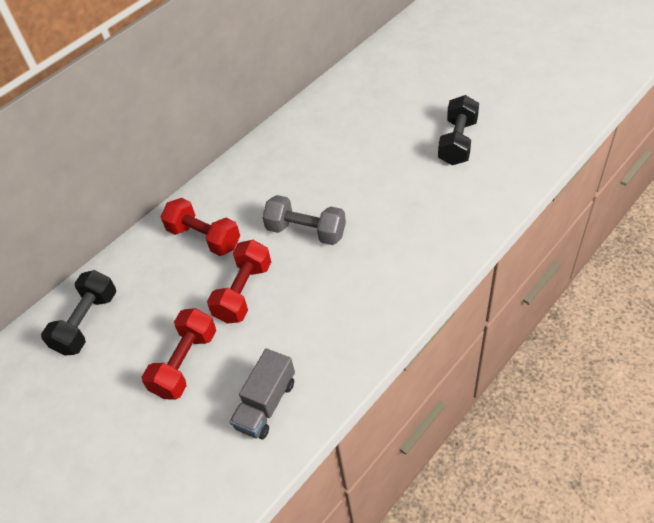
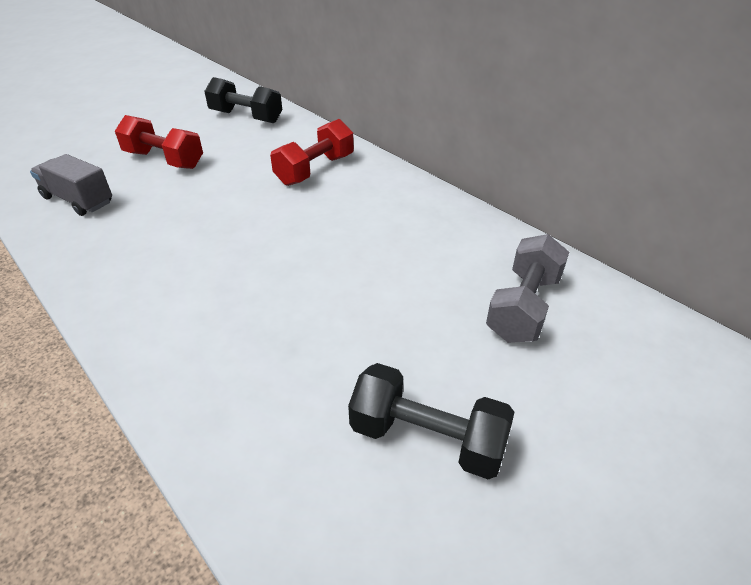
camera: 90 degrees right, 10 degrees down
(243, 292) = (224, 191): red dumbbell -> none
(306, 231) = (288, 237): grey dumbbell -> grey dumbbell (523, 307)

